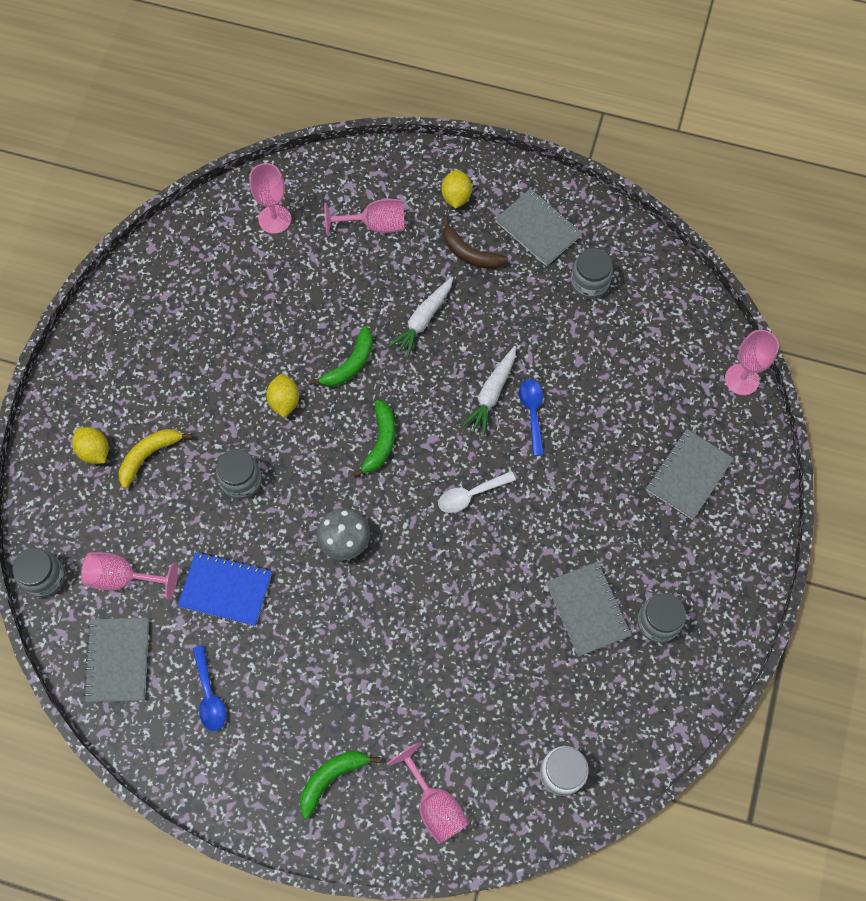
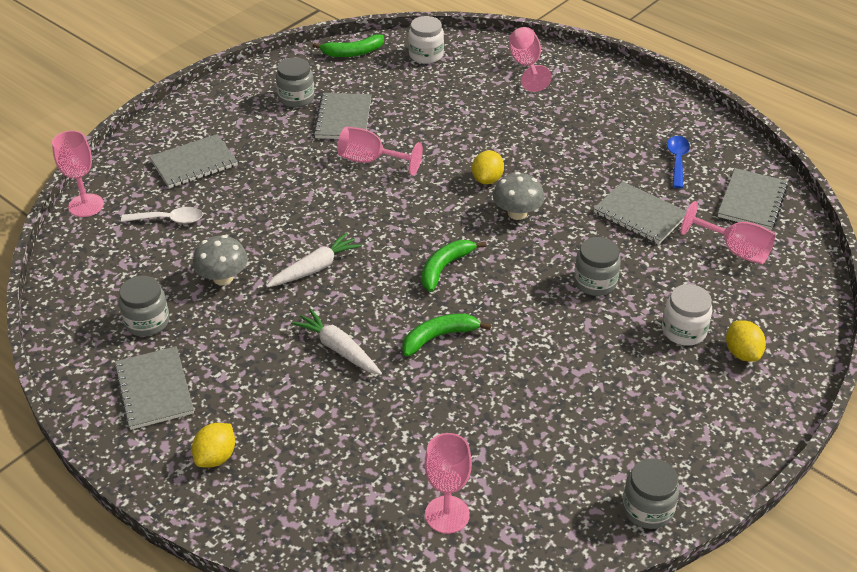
camera: 155 degrees left, 25 degrees down
(45, 577) = (812, 273): grey jar -> grey jar (647, 509)
(149, 455) = (684, 331): yellow banana -> white jar
(226, 590) = (640, 215): blue notebook -> grey notebook
(284, 401) = (523, 329): yellow lemon -> yellow lemon (487, 179)
(331, 778) = (596, 96): green banana -> green banana (353, 53)
(375, 225) = (329, 461): pink goblet -> pink goblet (370, 161)
(423, 320) = (339, 349): white carrot -> white carrot turned 105 degrees counterclockwise
(469, 253) = (245, 392): brown banana -> none
(470, 495) = (387, 207): white spoon -> white spoon (169, 220)
(532, 413) = (289, 243): blue spoon -> none
(562, 351) = (223, 278): none -> grey mushroom

